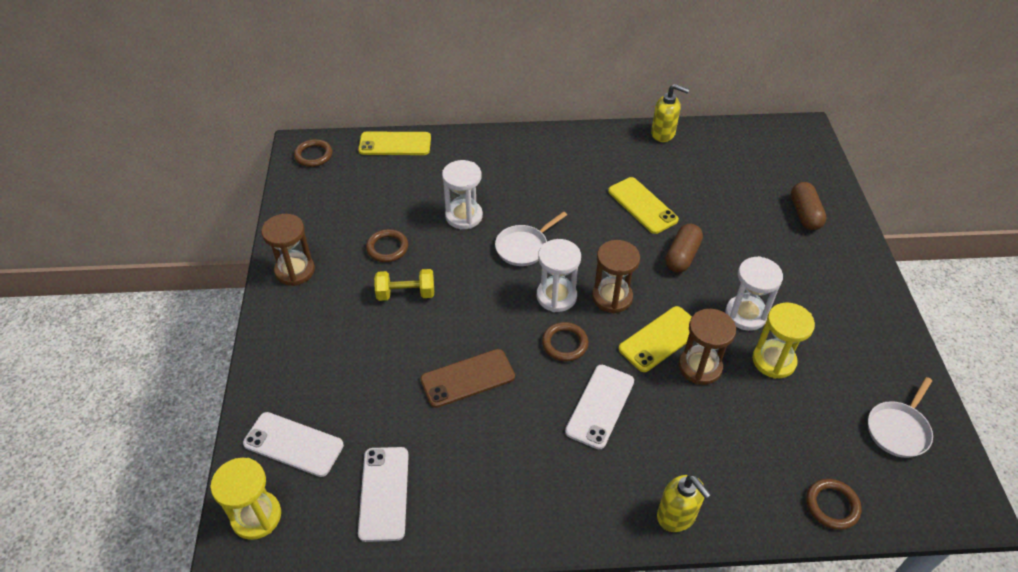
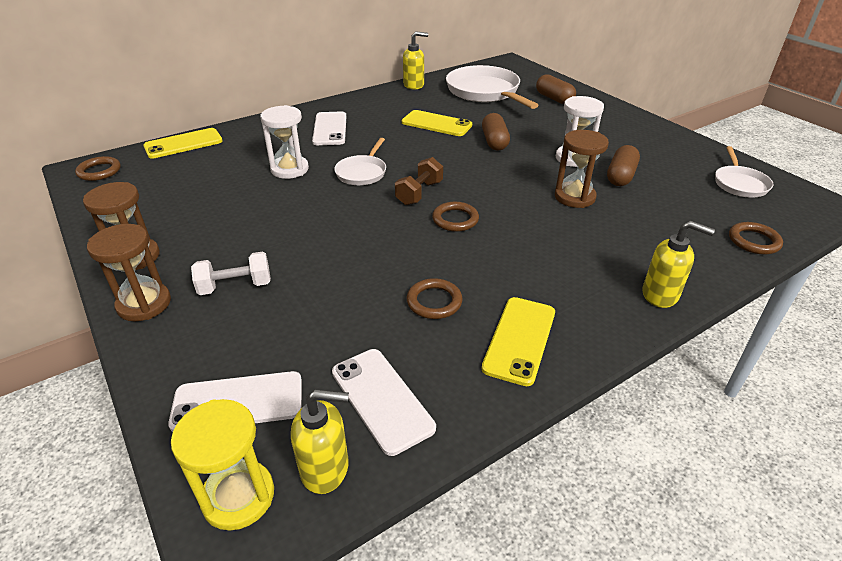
camera: 30 degrees left, 10 degrees down
(316, 526) = (325, 468): none -> yellow soap dispenser
(347, 336) = (235, 286): none -> white dumbbell
(387, 248) = (229, 210): brown ring -> brown ring (434, 302)
(406, 294) = (275, 235): yellow dumbbell -> none
(467, 378) = (389, 273): brown phone -> none
(556, 296) = (419, 193): white hourglass -> brown dumbbell
(600, 406) = (525, 248): white phone -> white phone (330, 129)
(612, 297) = (465, 179): brown hourglass -> brown hourglass (144, 304)
(660, 339) = (528, 191): yellow phone -> yellow phone (519, 340)
(733, 173) = (485, 92): none -> white pan
(773, 361) = (620, 176): yellow hourglass -> brown capsule

